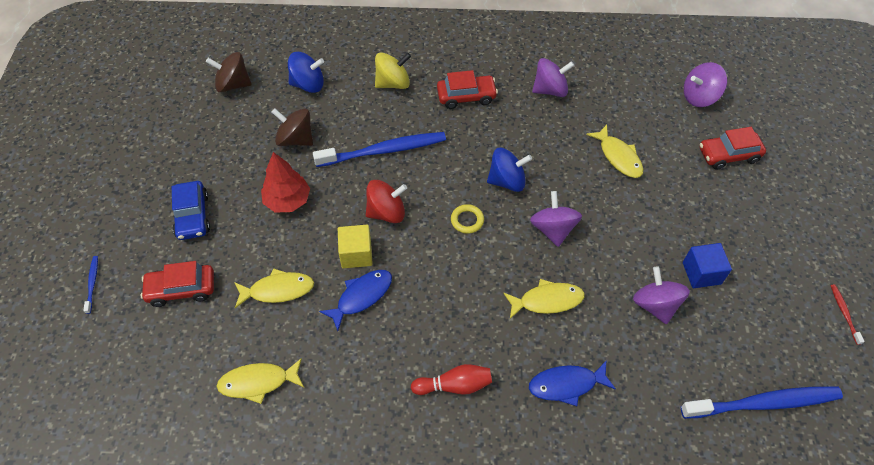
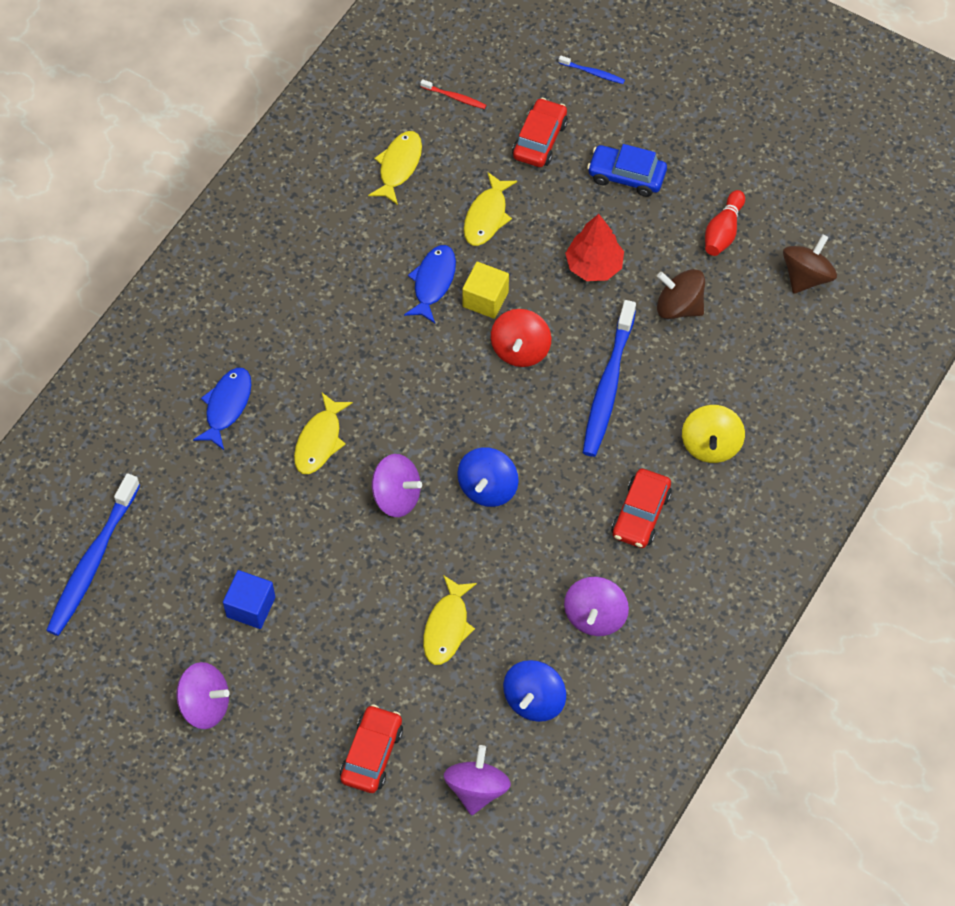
camera: 120 degrees right, 5 degrees up
(295, 139) = (679, 306): brown spinning top -> brown spinning top turned 120 degrees counterclockwise
(308, 84) = (761, 353): blue spinning top -> blue spinning top (534, 700)
(361, 296) = (433, 282): blue fish -> blue fish turned 150 degrees counterclockwise
(454, 385) = (290, 315): red bowling pin -> red bowling pin (723, 231)
(467, 220) = (461, 420): yellow ring -> none
(618, 157) = (447, 627): yellow fish -> yellow fish turned 75 degrees counterclockwise
(655, 305) = (248, 537): purple spinning top -> purple spinning top (205, 705)
(844, 313) = (116, 713): red toothbrush -> red toothbrush (455, 97)

